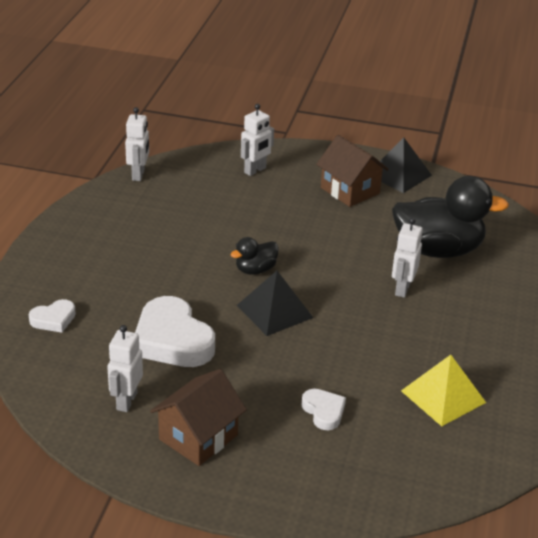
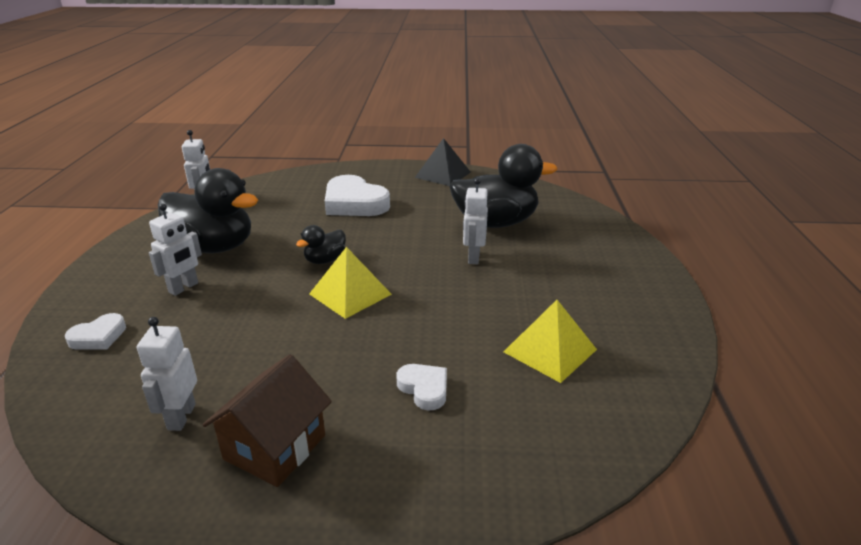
camera: 10 degrees left, 5 degrees down
(149, 238) = (214, 247): none -> black duck
(172, 340) = (239, 338): white heart -> white heart (354, 203)
(255, 170) = (315, 185): white robot -> white robot (184, 288)
(275, 311) = (350, 294): black pyramid -> yellow pyramid
(350, 190) = (403, 190): brown house -> none

